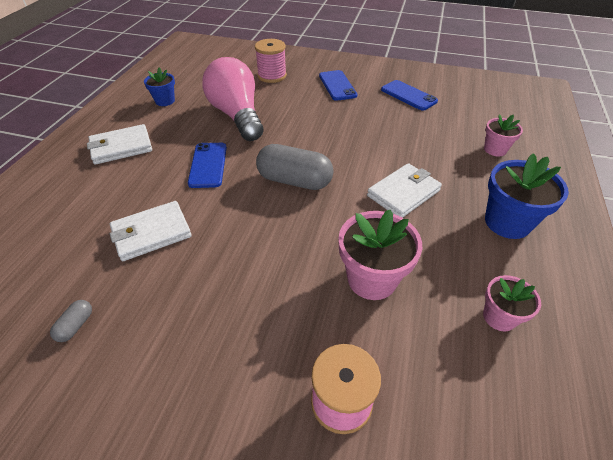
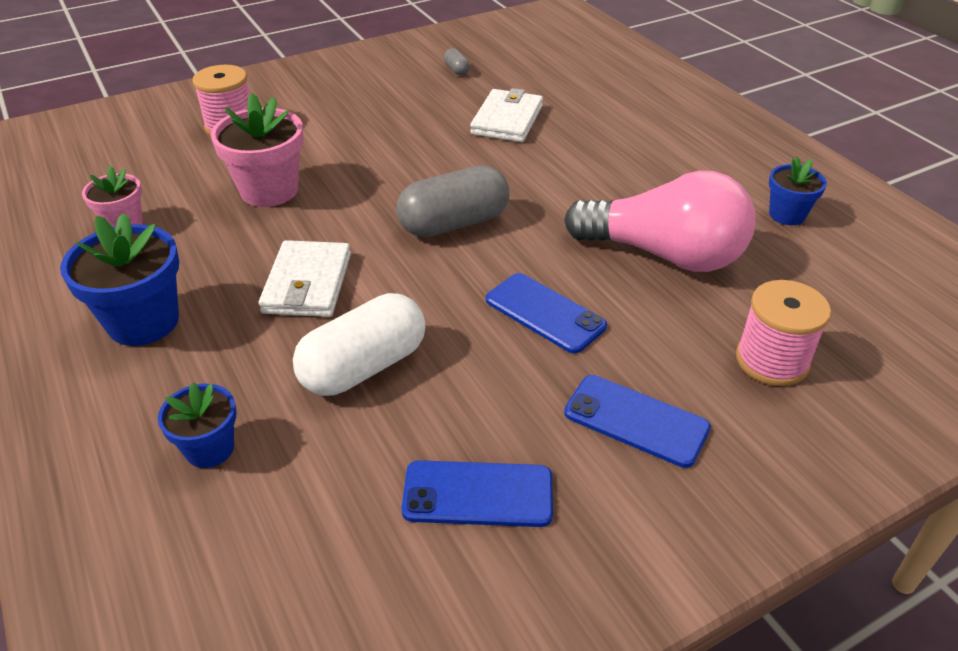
camera: 135 degrees right, 5 degrees down
(121, 147) = (689, 148): white wallet -> none
(208, 165) = (571, 184): blue phone -> blue phone (545, 313)
(410, 144) = (363, 366): none -> white capsule
(495, 149) = (210, 449): pink flower pot -> blue flower pot

